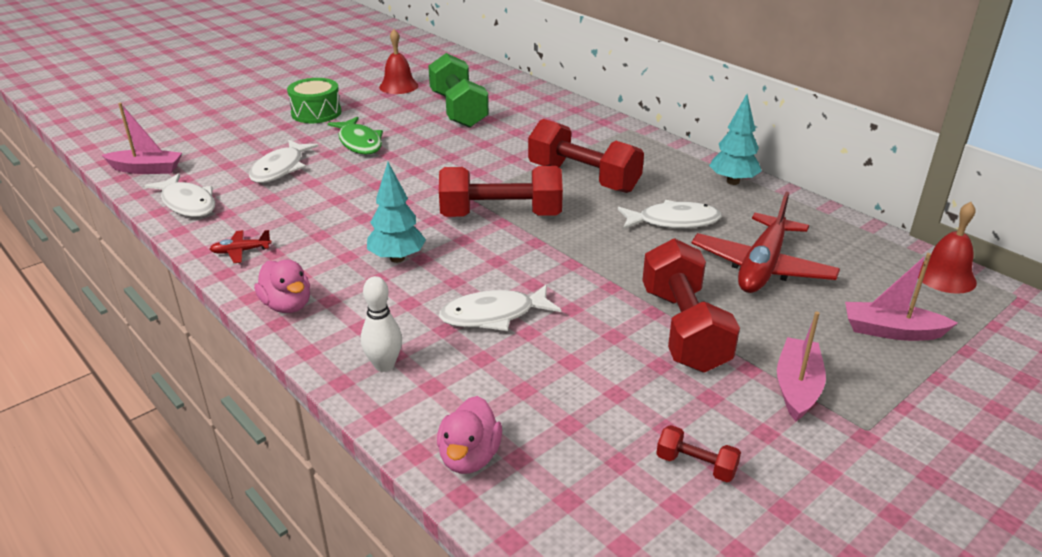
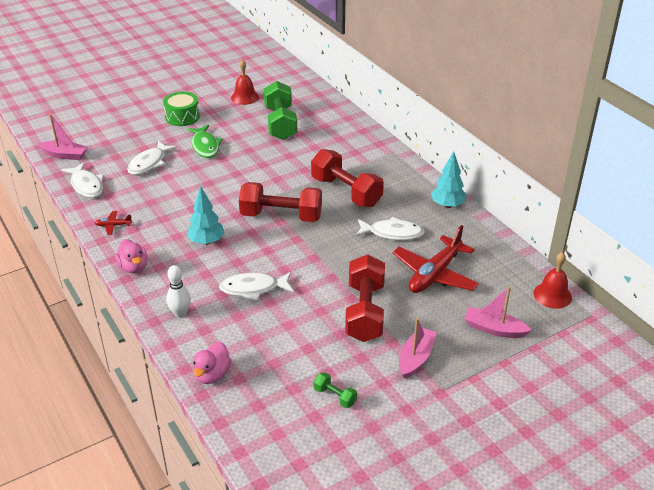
camera: 10 degrees right, 5 degrees up
(696, 465) = (335, 396): red dumbbell -> green dumbbell

